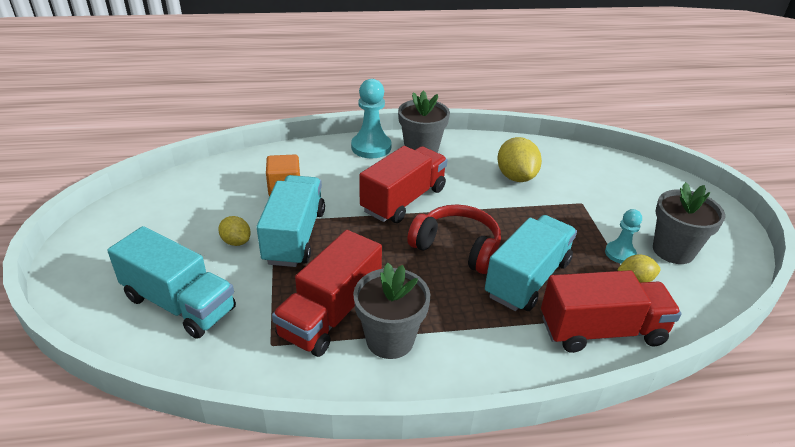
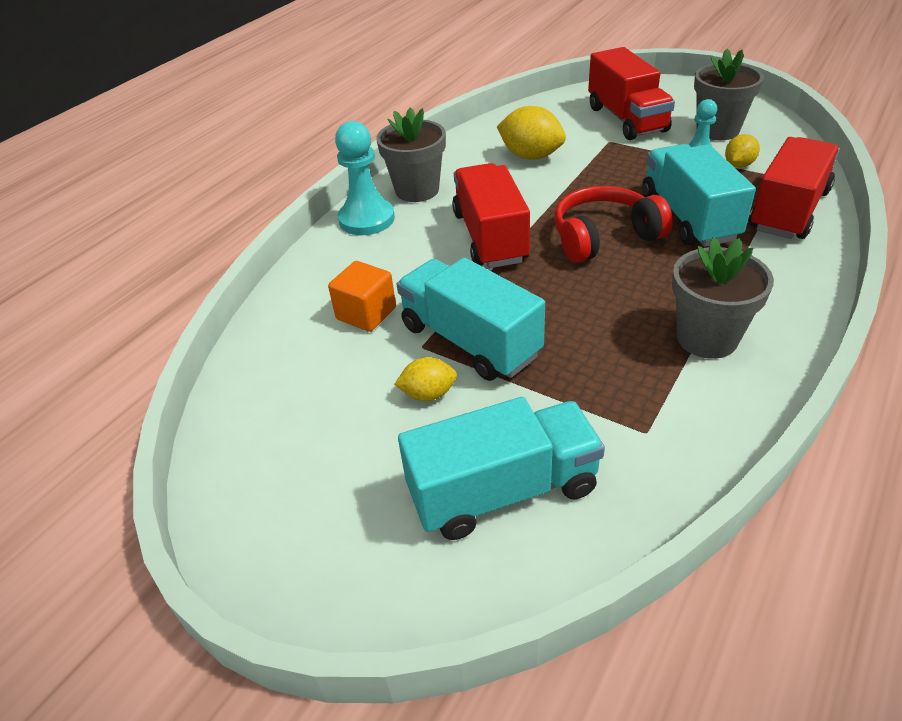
camera: 45 degrees left, 5 degrees up
(331, 314) = (633, 364): red truck -> red truck (626, 119)

